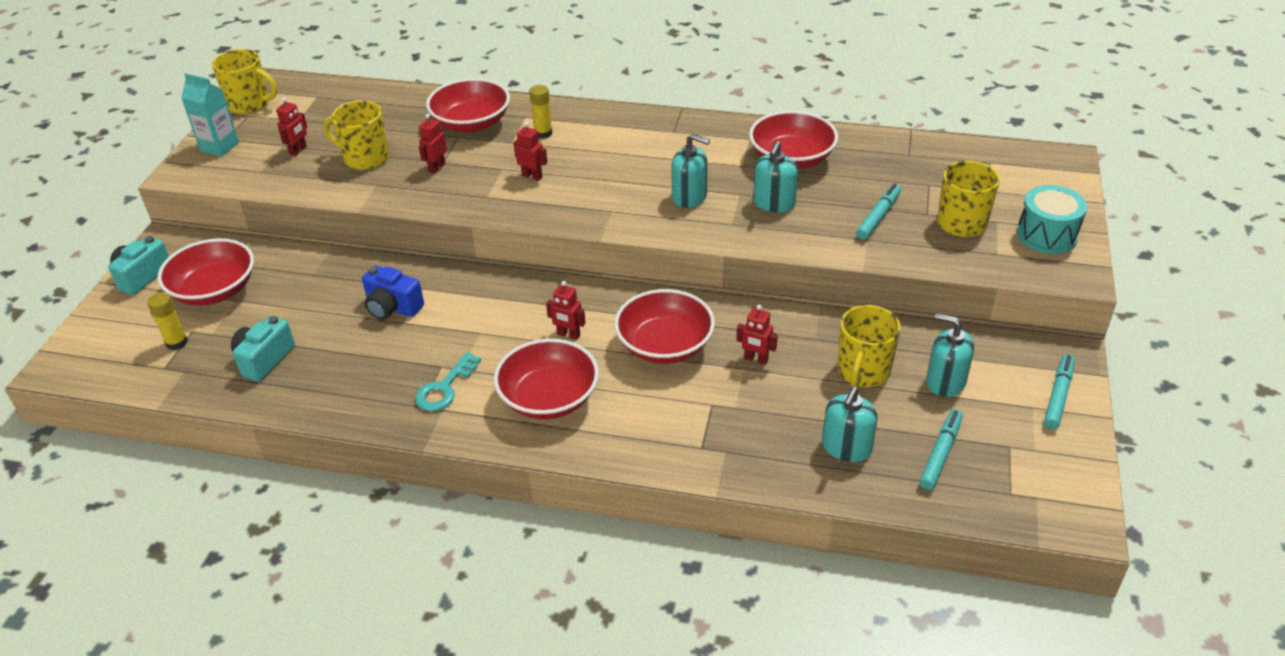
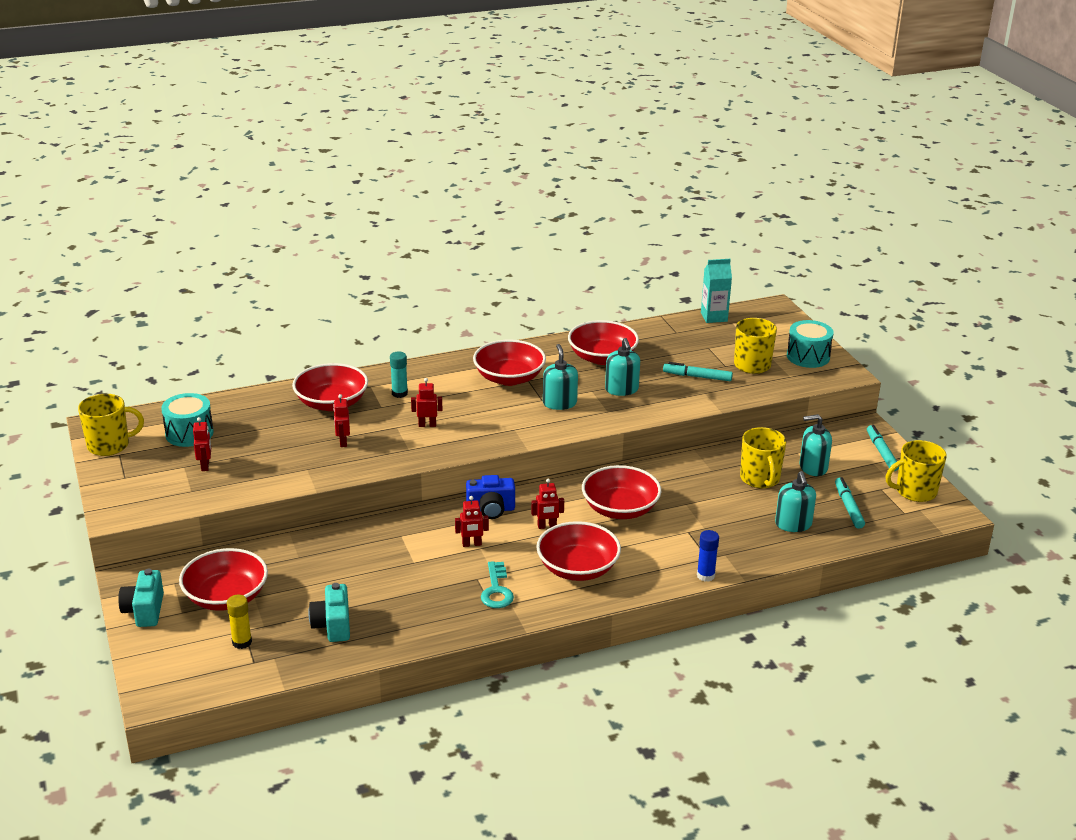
camera: 35 degrees left, 10 degrees down
(219, 147) = (126, 485): turquoise carton -> turquoise carton (714, 317)
(322, 114) = (189, 433): none -> turquoise drum
(365, 158) = (273, 453): yellow mug -> yellow mug (915, 491)
(392, 307) = (393, 556): blue camera -> blue camera (491, 510)
(543, 133) = (399, 393): yellow glue stick -> turquoise glue stick
(667, 151) = (509, 378): none -> red bowl
(676, 469) = (705, 575): none -> blue glue stick
(689, 197) = (559, 403): turquoise soap dispenser -> turquoise soap dispenser turned 90 degrees counterclockwise
(756, 359) = (688, 496): red robot -> red robot (472, 544)
(878, 216) = (697, 377): turquoise marker -> turquoise marker turned 75 degrees counterclockwise

